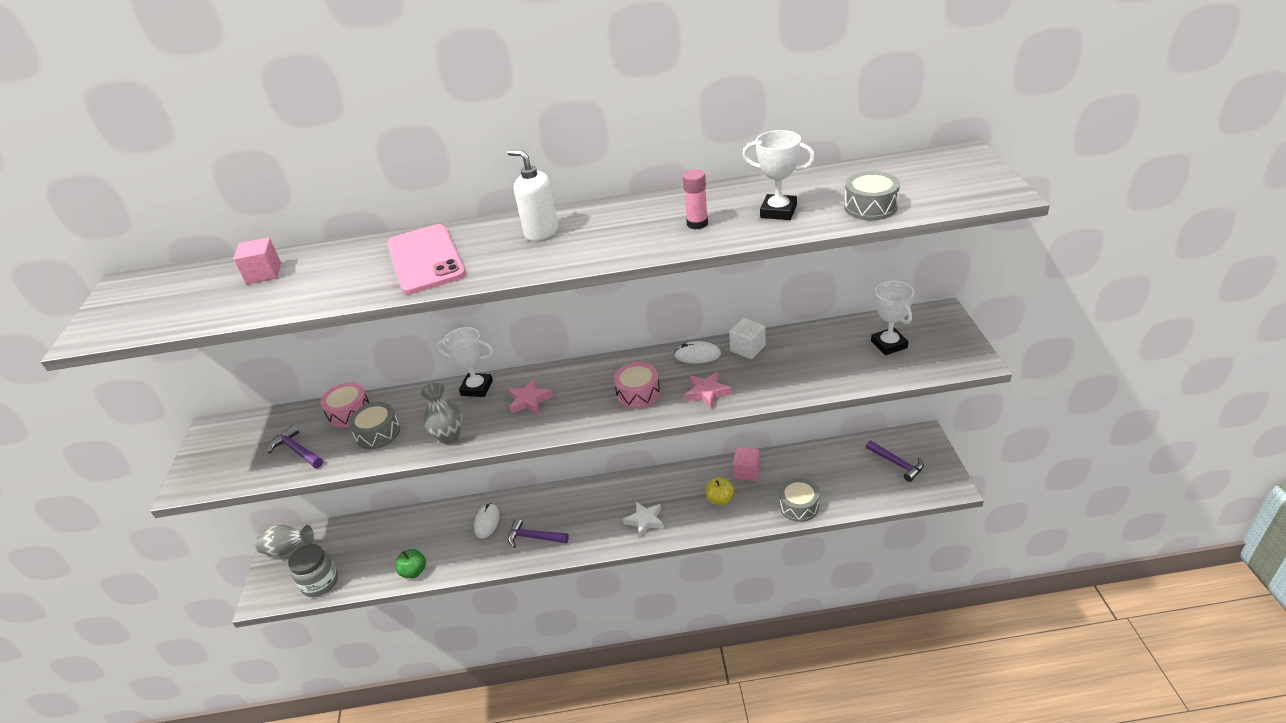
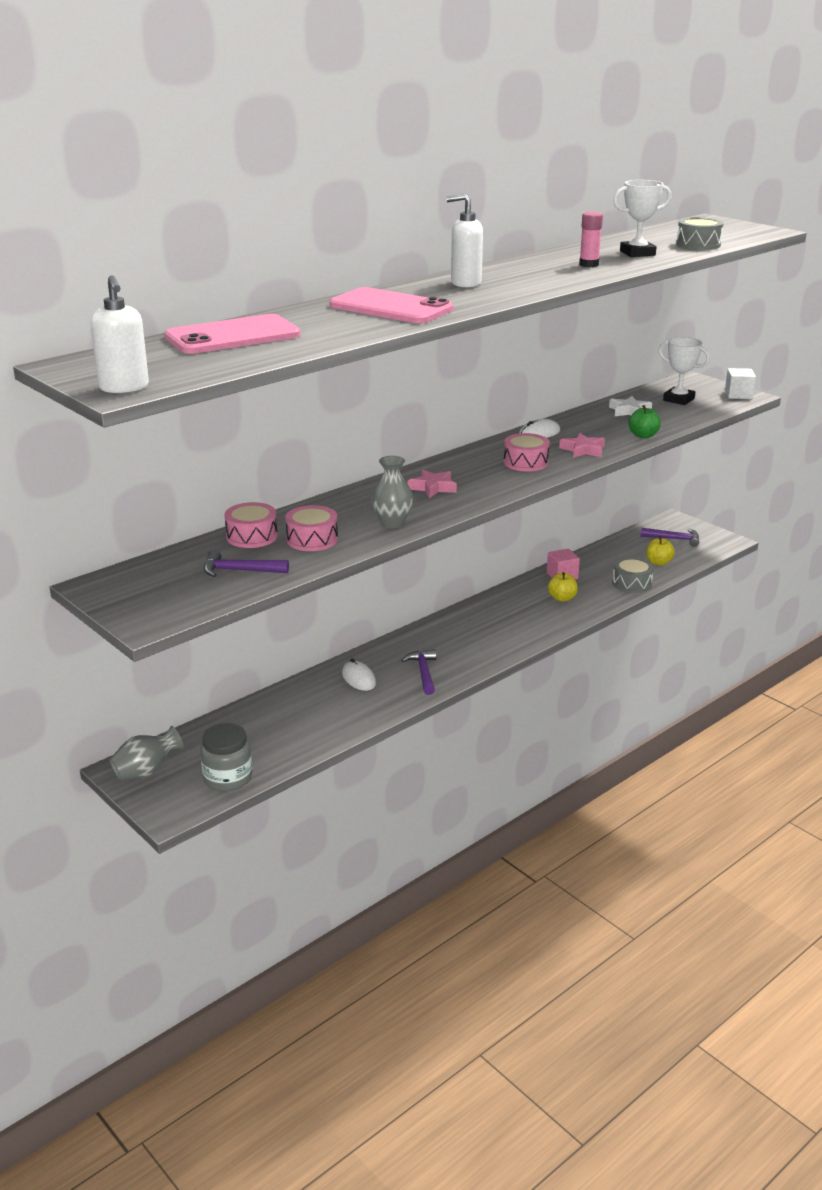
camera: 40 degrees left, 10 degrees down
(99, 330) = (124, 388): none -> white soap dispenser
(264, 273) = (233, 336): pink cube -> pink phone
(378, 433) = (312, 539): grey drum -> pink drum
(414, 571) = (329, 734): green apple -> green apple (643, 435)
(477, 388) = (365, 492): white trophy -> none
(534, 537) = (423, 672): purple hammer -> purple hammer turned 105 degrees clockwise
(645, 521) = (514, 630): white star -> white star (629, 411)
(747, 348) = (575, 422): white cube -> white cube (738, 395)
(850, 489) = (658, 562): none -> yellow apple

